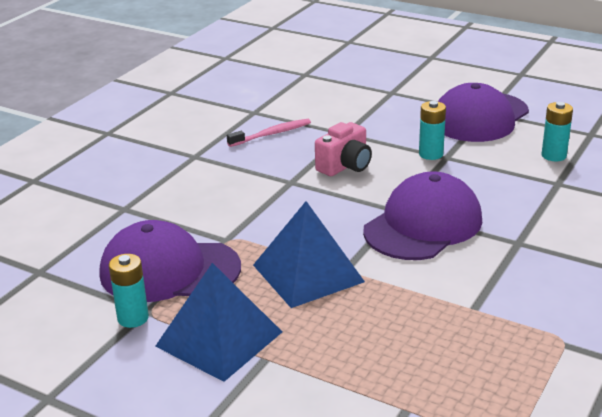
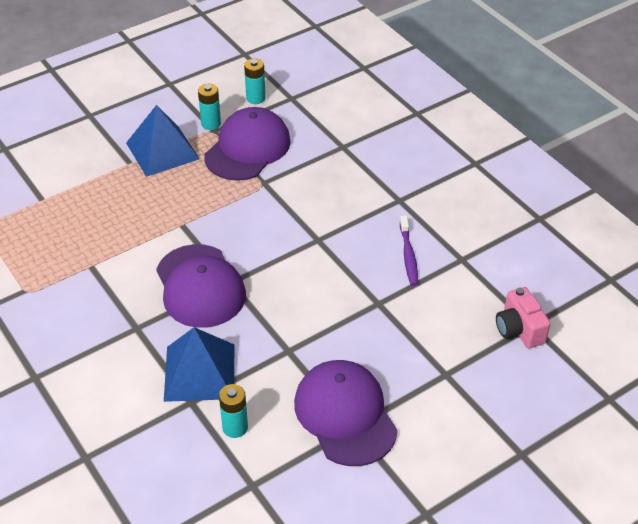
camera: 115 degrees right, 15 degrees up
(271, 134) = (408, 255): pink toothbrush -> purple toothbrush
(308, 273) = (193, 206): blue pyramid -> blue pyramid (200, 372)
(345, 166) = (319, 279): pink camera -> pink camera (519, 330)
(431, 154) = (300, 342): turquoise battery -> turquoise battery (255, 98)

